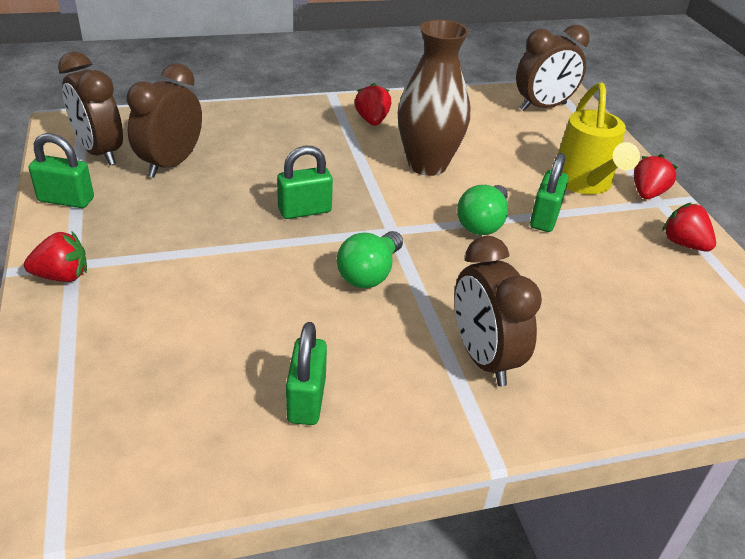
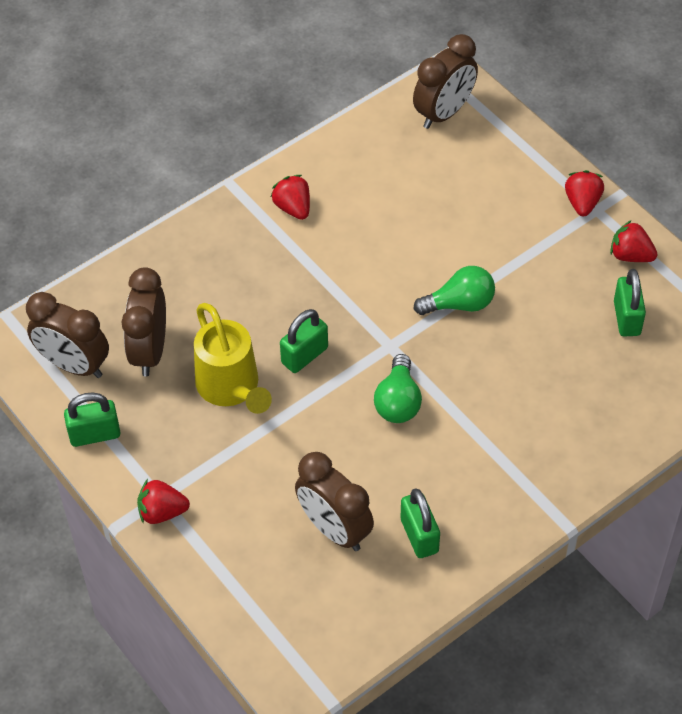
camera: 20 degrees left, 15 degrees up
(62, 276) = (162, 512): red strawberry -> red strawberry turned 150 degrees counterclockwise
(427, 165) = (377, 249): brown vase -> none
(482, 223) = (459, 304): green light bulb -> green light bulb turned 105 degrees counterclockwise
(483, 358) = (522, 445): brown clock -> brown clock (334, 529)
(544, 218) = (507, 274): green padlock -> green padlock (627, 318)
(584, 183) = (524, 213): yellow watering can -> yellow watering can (231, 388)

